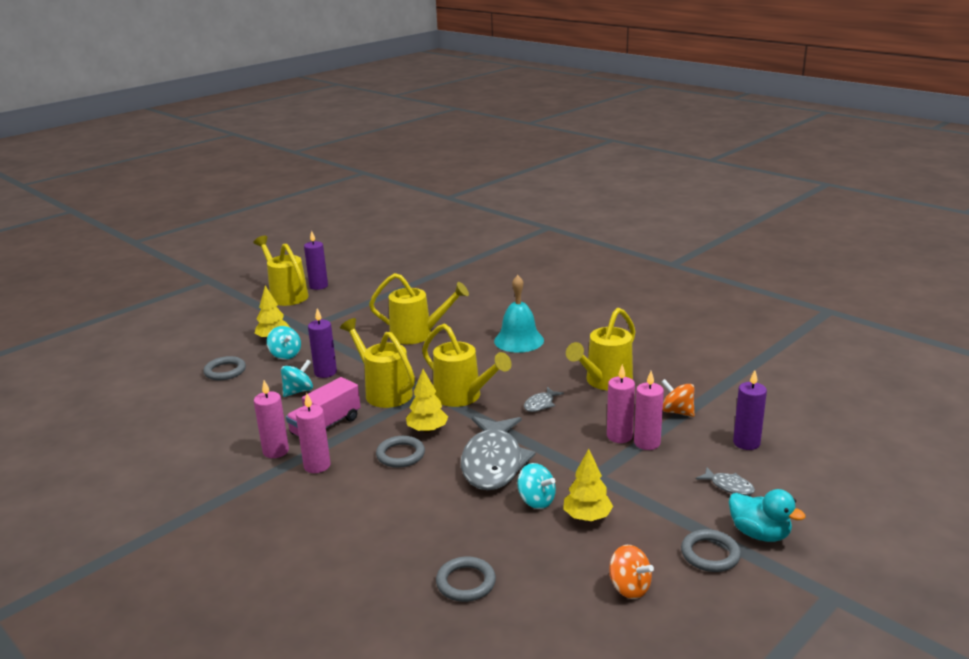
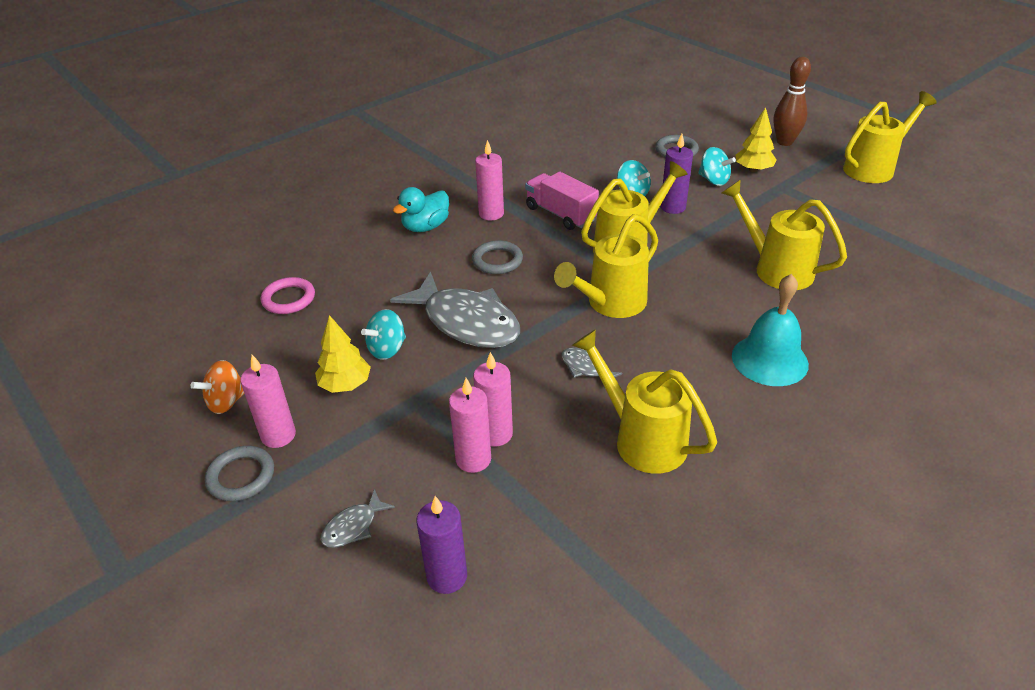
camera: 95 degrees right, 15 degrees up
(230, 324) = (784, 142): none -> brown bowling pin
(276, 451) = (521, 191): pink candle -> pink candle (278, 435)
(285, 355) = (713, 180): turquoise spinning top -> turquoise spinning top turned 105 degrees counterclockwise
(318, 286) = (910, 188): purple candle -> none
(417, 335) = (776, 269): yellow watering can -> yellow watering can turned 120 degrees clockwise
(427, 430) = (541, 277): yellow tree -> none
(466, 582) = (288, 299): grey ring -> pink ring
(493, 462) = (466, 322): grey fish -> grey fish turned 150 degrees counterclockwise
(677, 412) = (547, 509): orange spinning top -> none
(759, 534) = (251, 533): turquoise duck -> turquoise duck (425, 227)

